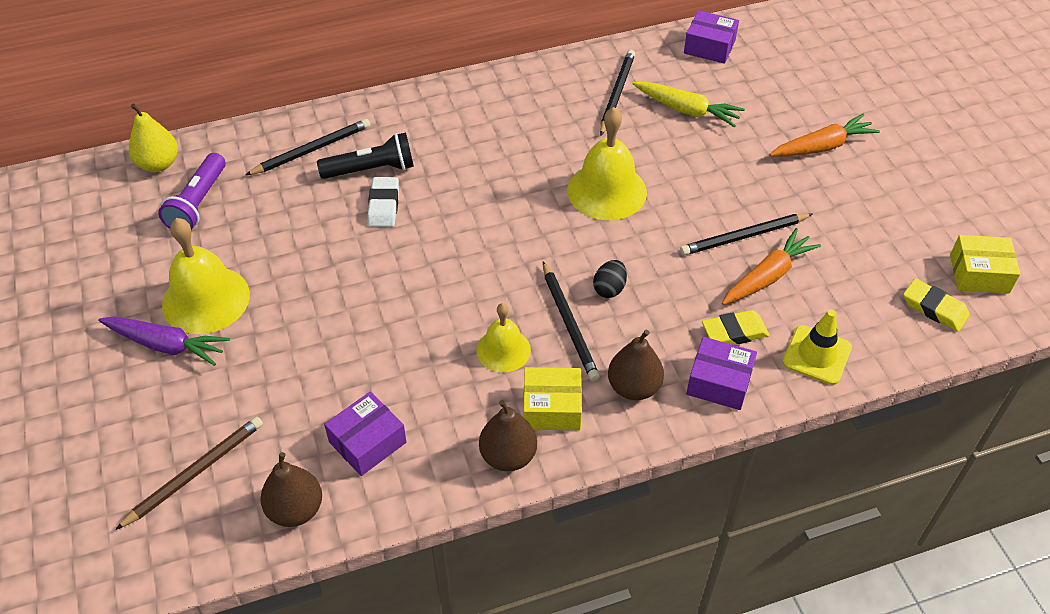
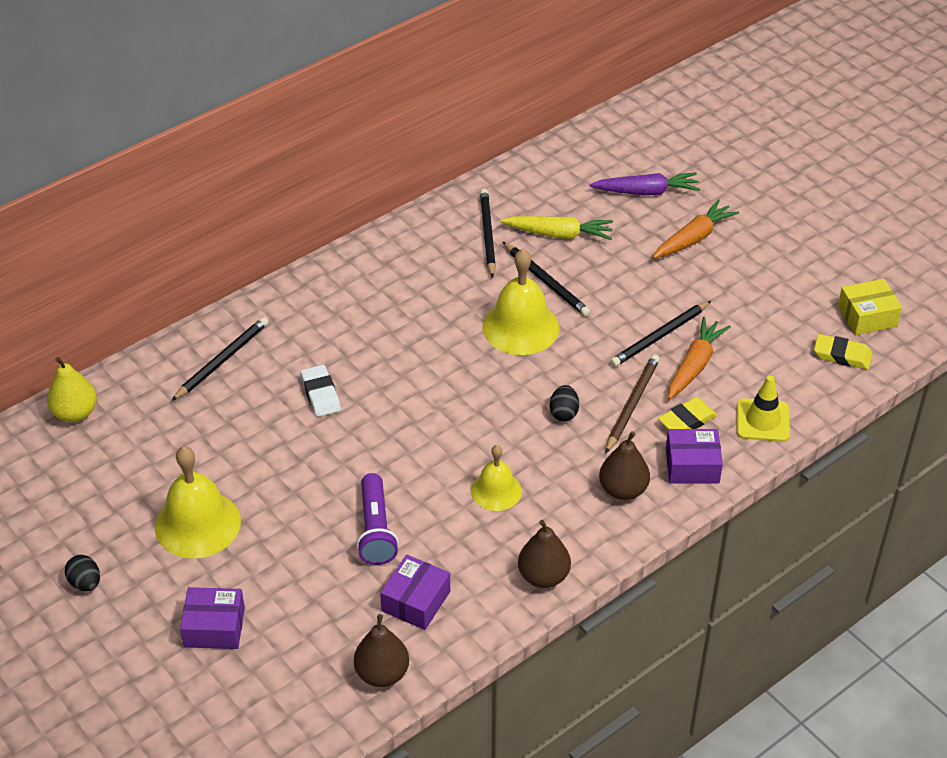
camera: 20 degrees left, 5 degrees down
(76, 327) = (85, 583): none -> black egg
(166, 345) = (183, 574): purple carrot -> purple carrot (646, 192)
(195, 472) = (275, 671): brown pencil -> brown pencil (632, 404)
(198, 203) = (138, 439): purple flashlight -> purple flashlight (376, 530)
(371, 170) = (291, 364): black flashlight -> none
(552, 408) = (561, 527): yellow box -> none
(569, 323) = (543, 452): black pencil -> black pencil (546, 282)
(709, 47) = (552, 168): purple box -> purple box (214, 627)

